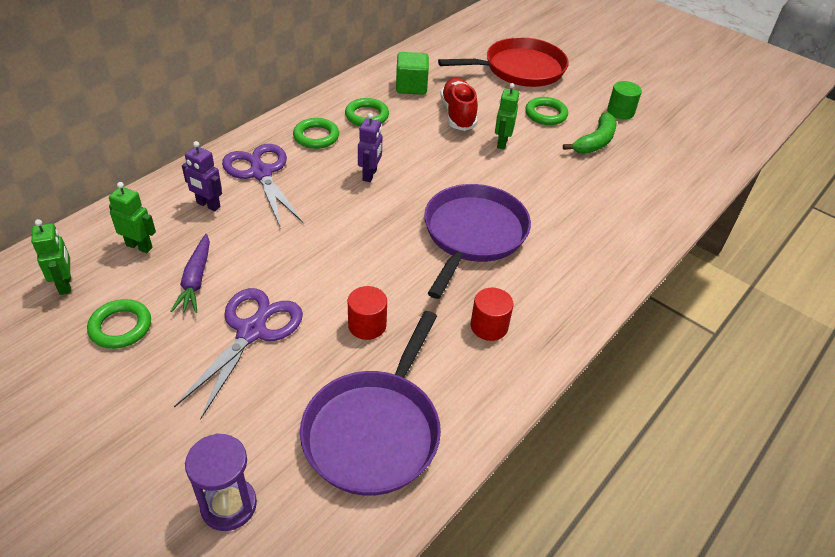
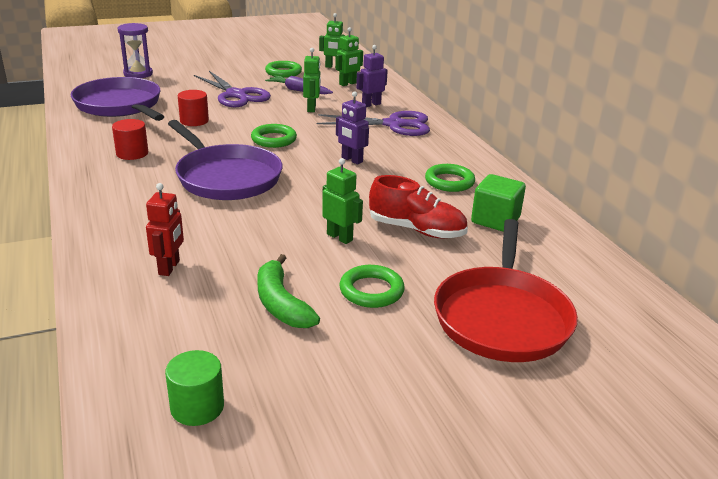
camera: 120 degrees right, 15 degrees down
(254, 245) = (312, 108): none -> green robot
(316, 136) = (430, 153): green ring -> green ring (274, 139)
(617, 201) = (169, 267): none -> red robot
(620, 112) = (325, 363): green cylinder -> green cylinder (197, 407)

